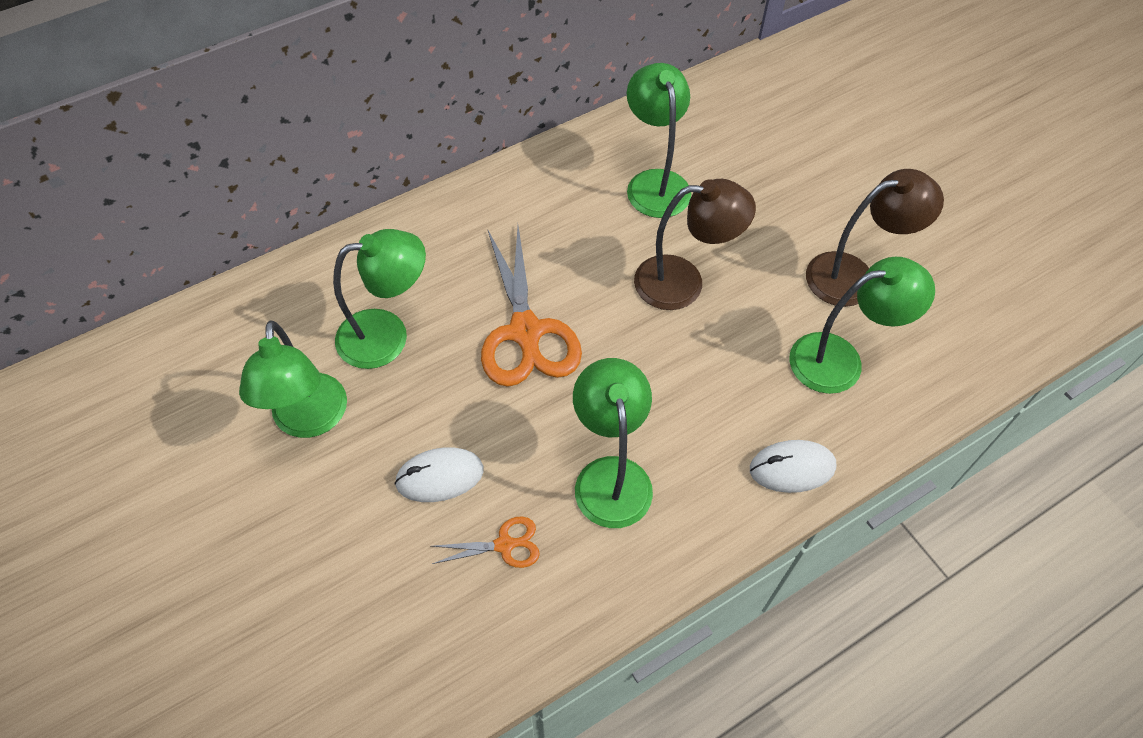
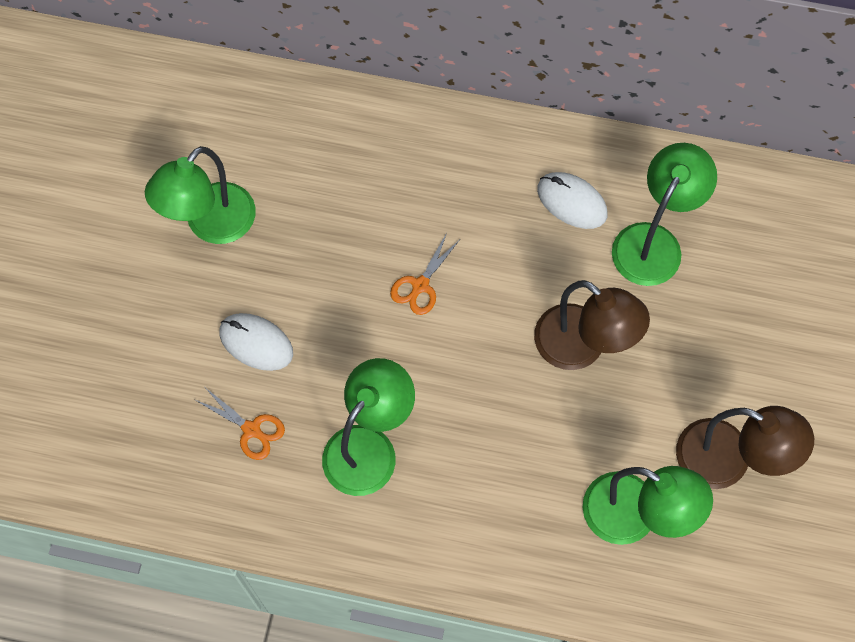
camera: 45 degrees right, 10 degrees up
(387, 335) = (321, 202): green lamp -> none
(526, 333) = (420, 286): orange scissors -> orange scissors, size x0.48
(792, 468) = (502, 560): white mouse -> white mouse (571, 202)

